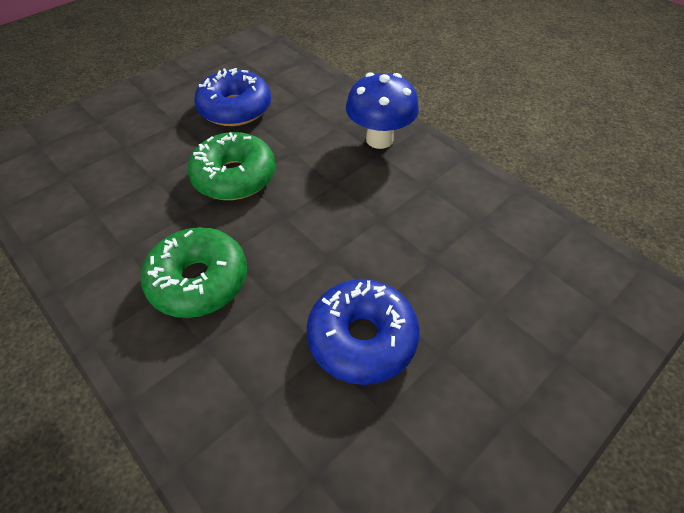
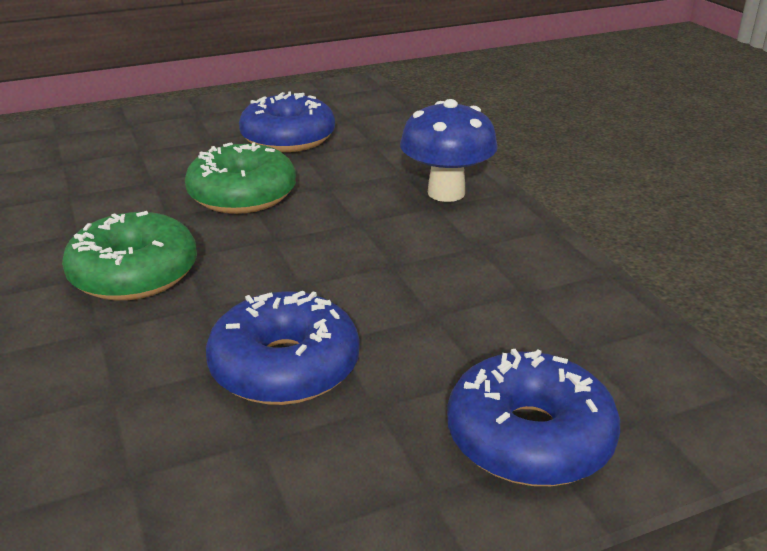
camera: 20 degrees right, 20 degrees down
(546, 349) = (529, 438): none -> blue donut

